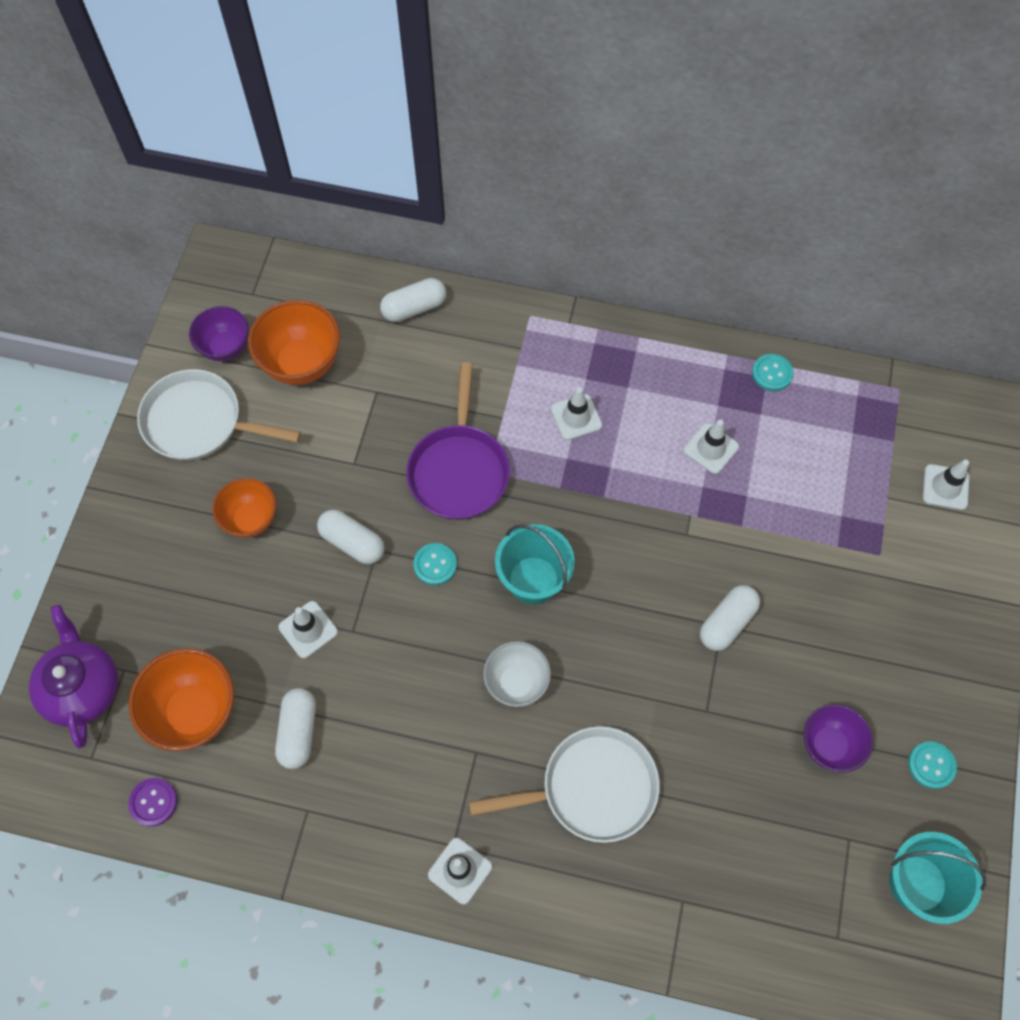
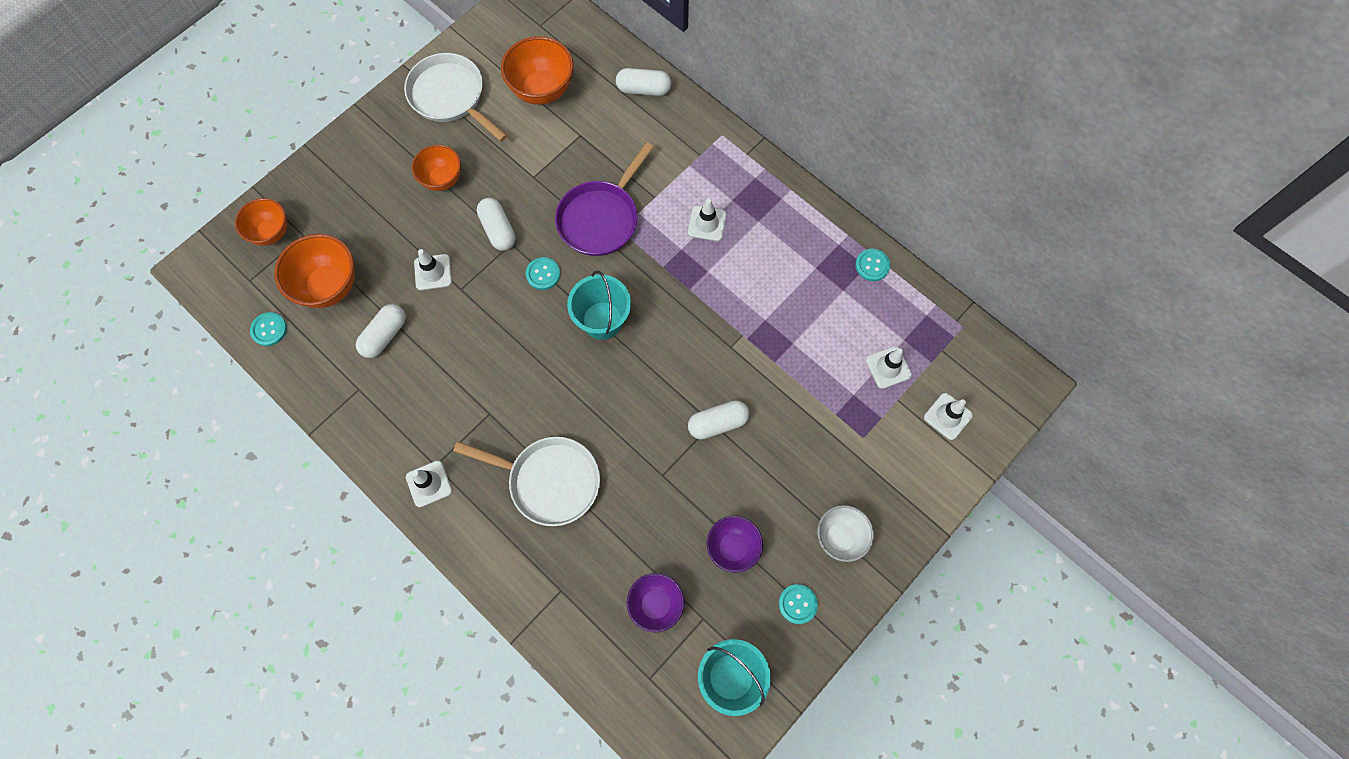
camera: 30 degrees right, 5 degrees up
(82, 687) = (271, 232): purple teapot -> orange bowl
(153, 802) = (269, 329): purple button -> turquoise button
(225, 348) = (499, 54): purple bowl -> purple bowl (656, 604)
(516, 683) = (545, 383): white bowl -> white bowl (840, 537)
(711, 448) = (789, 296): white traffic cone -> white traffic cone (888, 367)

